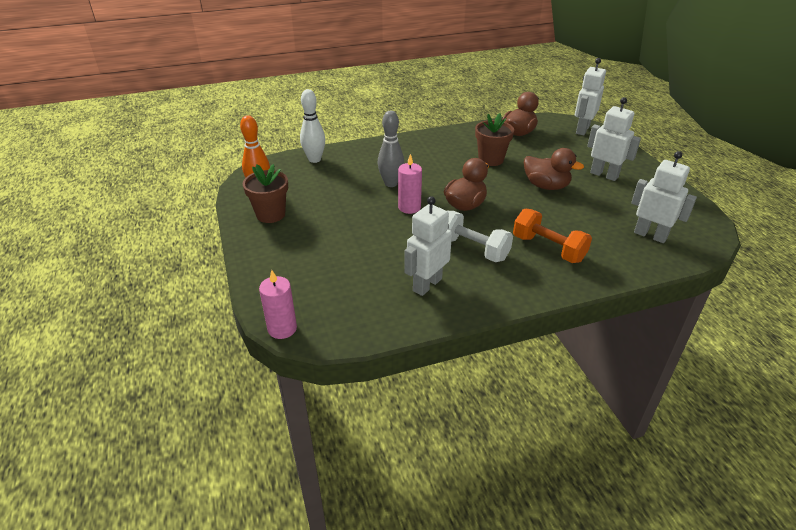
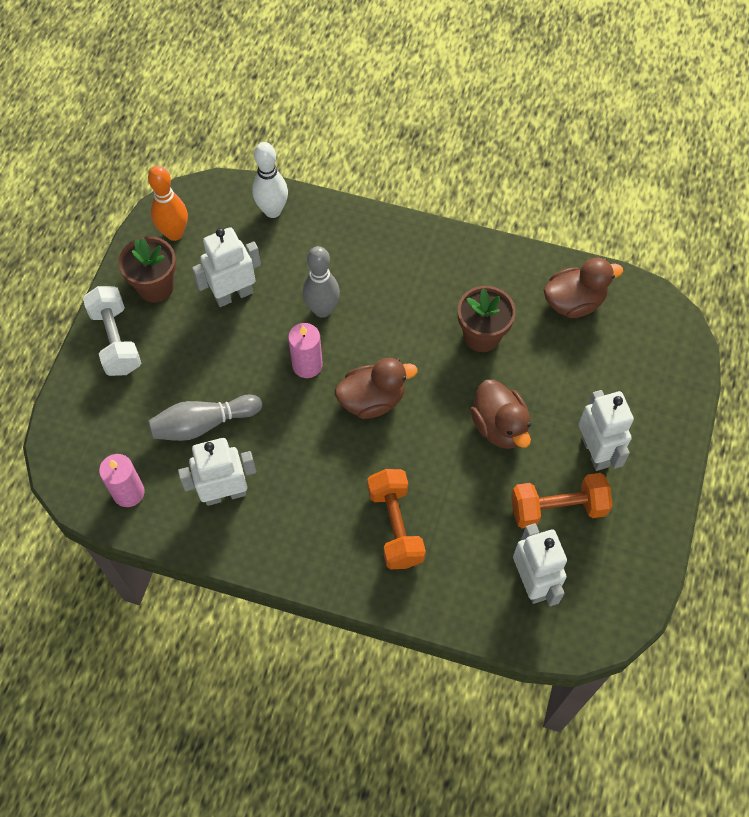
camera: 35 degrees right, 25 degrees up
(282, 328) = (54, 463): pink candle -> pink candle (128, 492)
(373, 259) = (203, 424): none -> grey bowling pin
(472, 249) = (315, 473): white dumbbell -> white dumbbell (116, 340)
(582, 130) = (669, 347): white robot -> white robot (233, 295)
(618, 202) = (558, 508): none -> orange dumbbell

